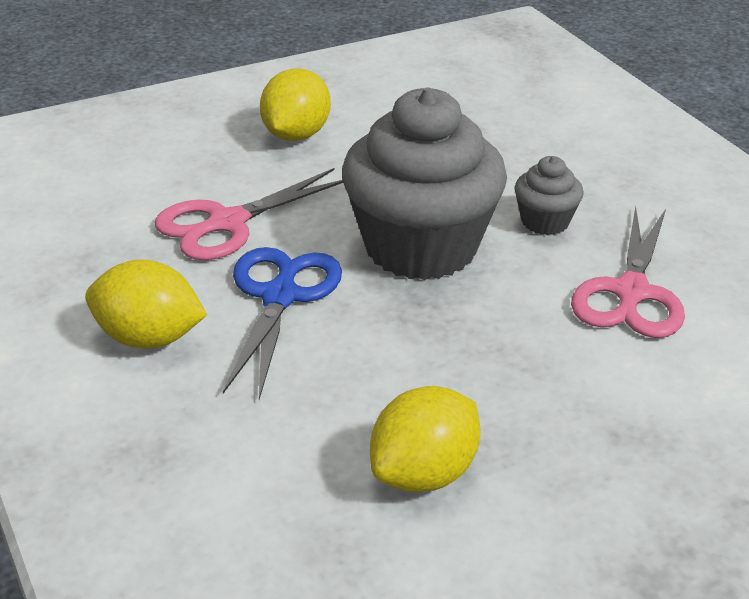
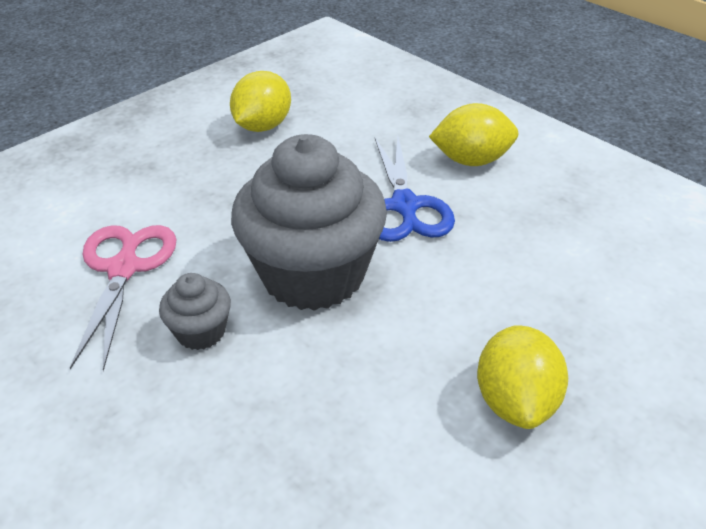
camera: 165 degrees right, 5 degrees up
(227, 223) = (495, 261): pink scissors -> none

